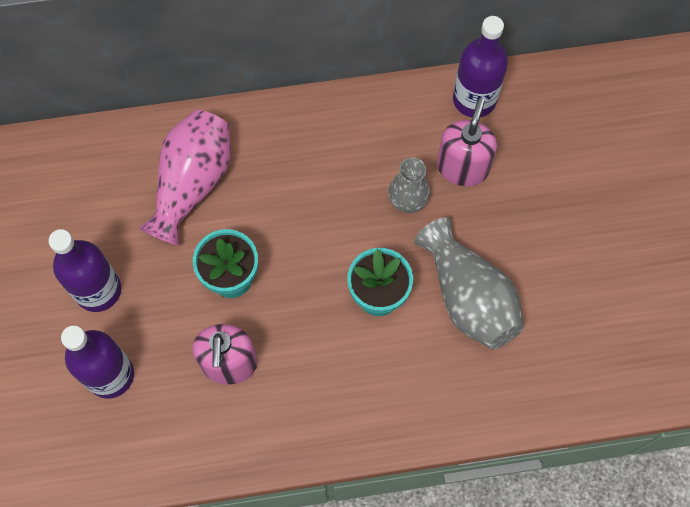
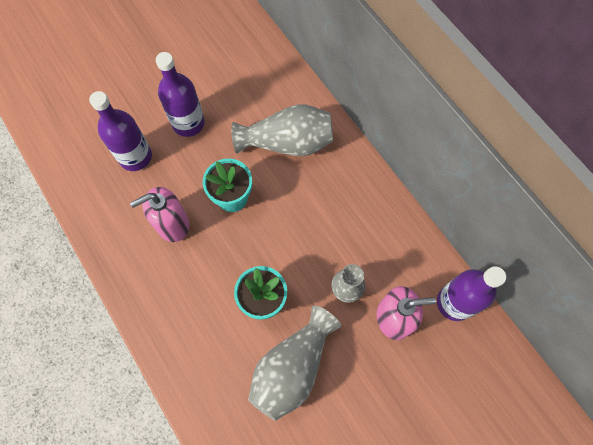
camera: 65 degrees right, 0 degrees up
(192, 183) = (287, 143): pink vase -> grey vase

